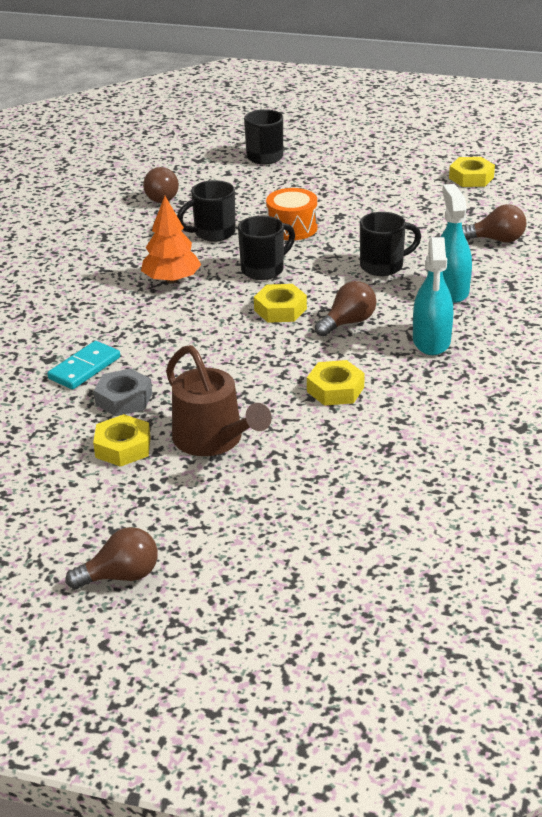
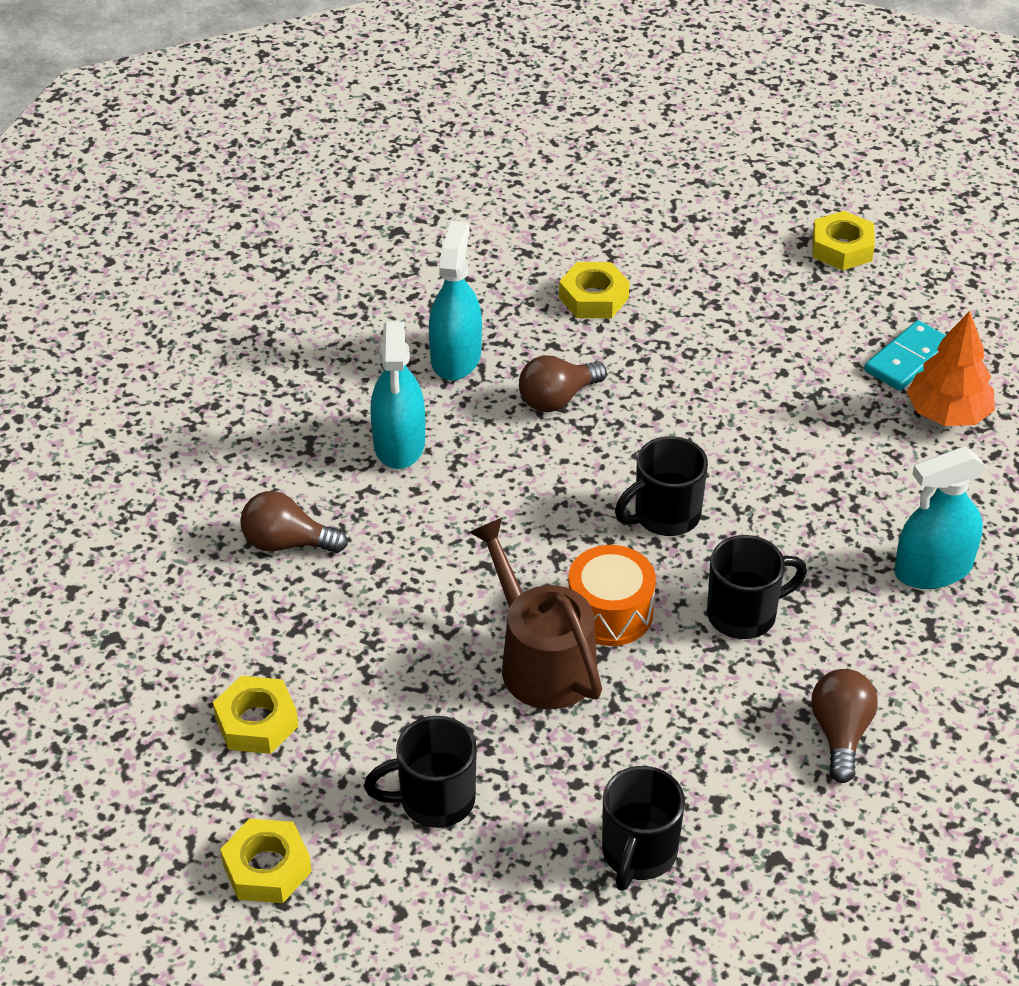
camera: 175 degrees left, 10 degrees up
(96, 259) = (933, 569): none -> turquoise spray bottle
(121, 576) = (825, 123): brown light bulb -> none
(124, 399) = (850, 309): grey nut -> none
(171, 280) = (807, 509): orange tree -> orange tree (947, 414)
(213, 440) = (740, 247): brown watering can -> brown watering can (540, 660)
(280, 309) = (647, 432): yellow nut -> yellow nut (267, 868)
(383, 266) = (481, 503): black mug -> black mug (434, 800)

